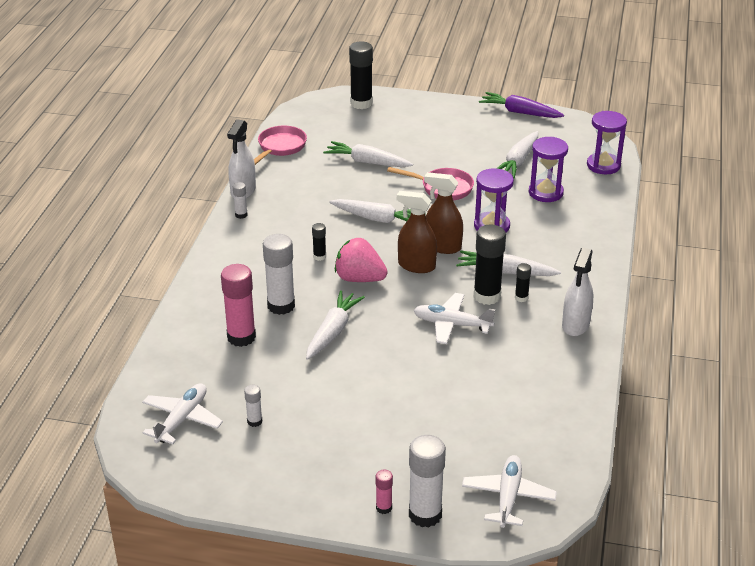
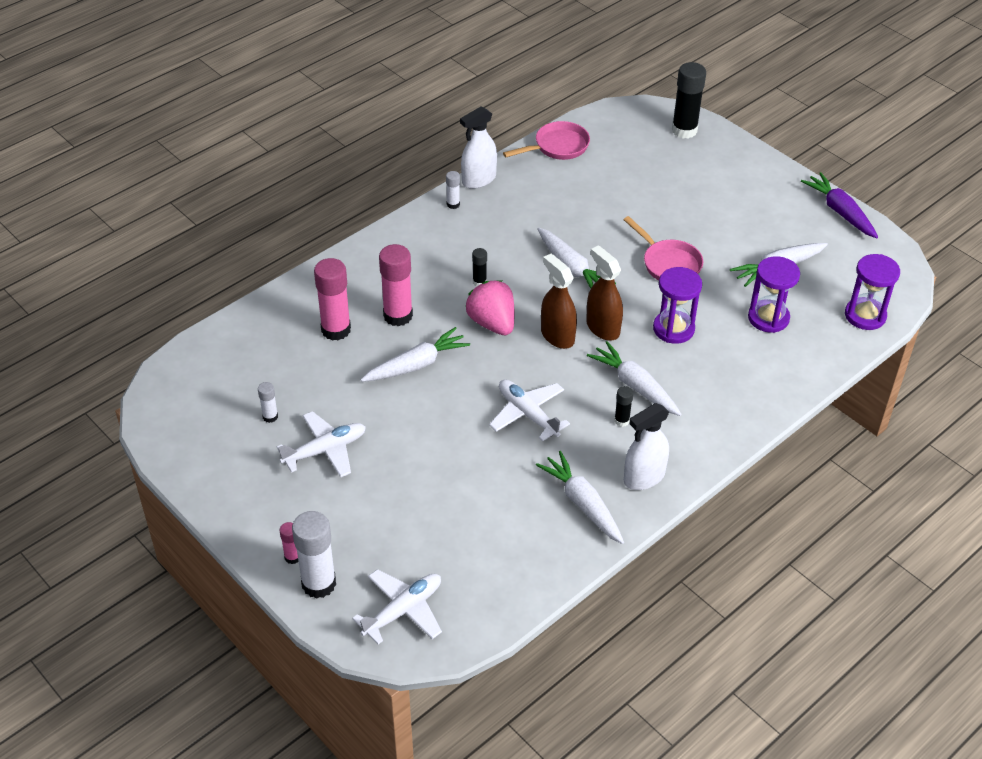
camera: 35 degrees right, 10 degrees up
(182, 419) = (217, 383): white plane -> white plane (325, 450)
(281, 306) = (398, 316): white glue stick -> pink glue stick
(367, 162) = (624, 200): white carrot -> white carrot (582, 503)
(487, 296) = (590, 402): black glue stick -> none

